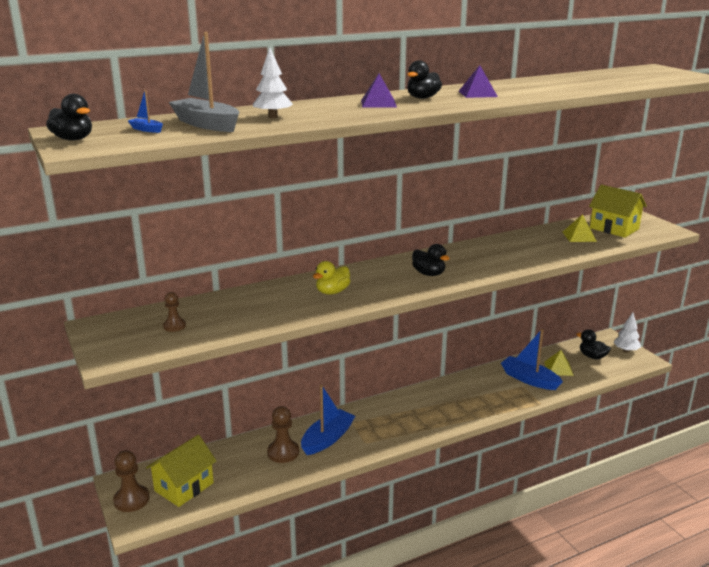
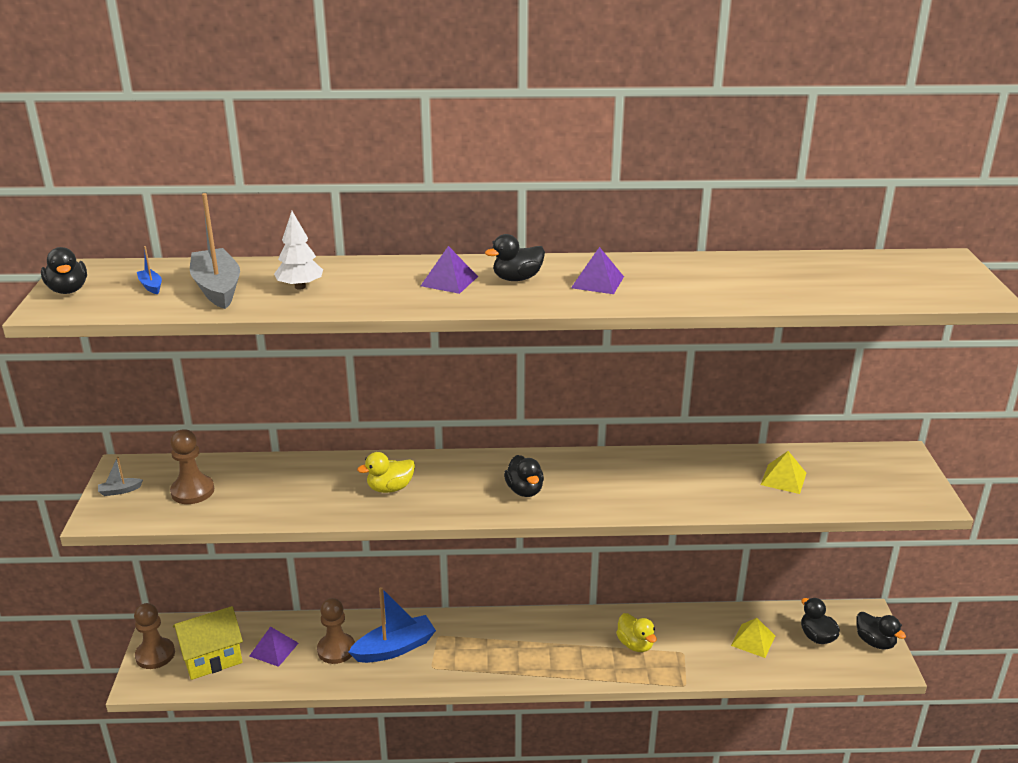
camera: 25 degrees right, 5 degrees up
(108, 339) = (120, 491): none -> grey boat
(174, 326) = (192, 491): brown pawn -> brown pawn, size x1.69
(232, 466) = (274, 649): none -> purple pyramid
(490, 390) = (635, 644): none -> yellow duck
(529, 379) = (699, 645): blue boat -> none
(614, 228) = (849, 477): yellow house -> none
(626, 350) = (875, 642): white tree -> black duck

